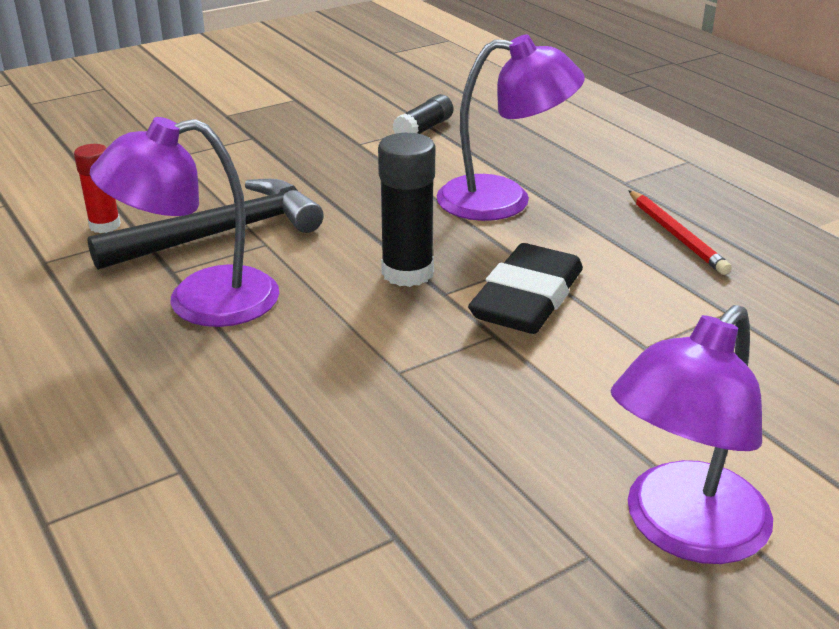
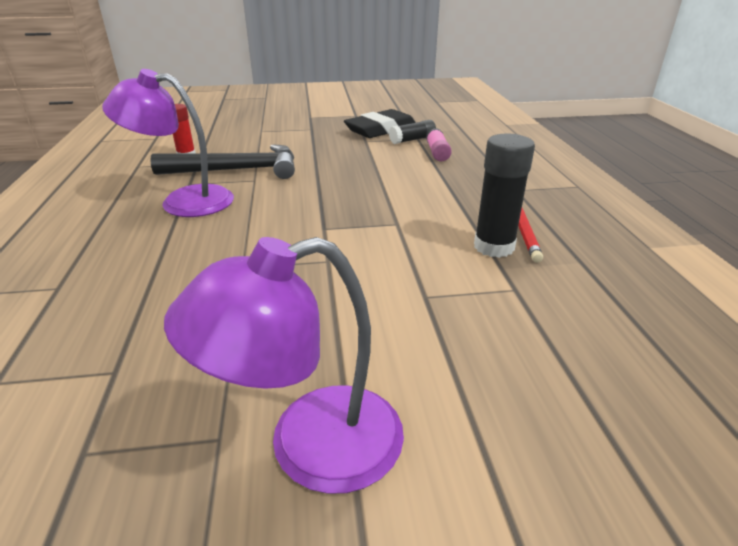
camera: 25 degrees right, 0 degrees up
(407, 273) = (315, 212): black glue stick -> black glue stick (494, 247)
(478, 144) = (437, 153): none -> pink glue stick
(503, 200) = (421, 184): purple lamp -> none
(527, 298) = (373, 244): black eraser -> black eraser (381, 130)

